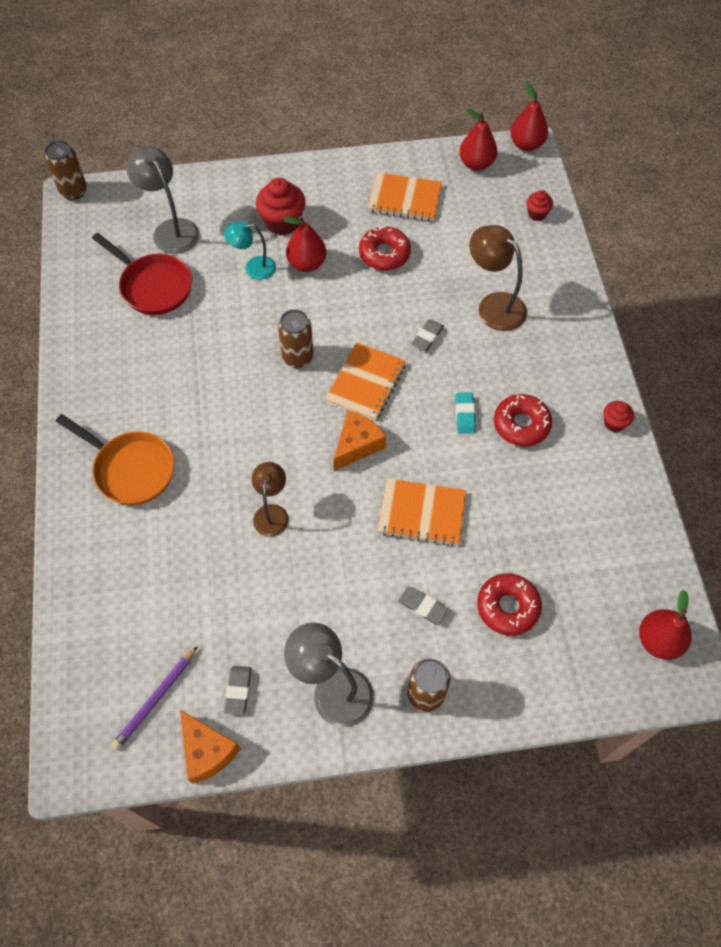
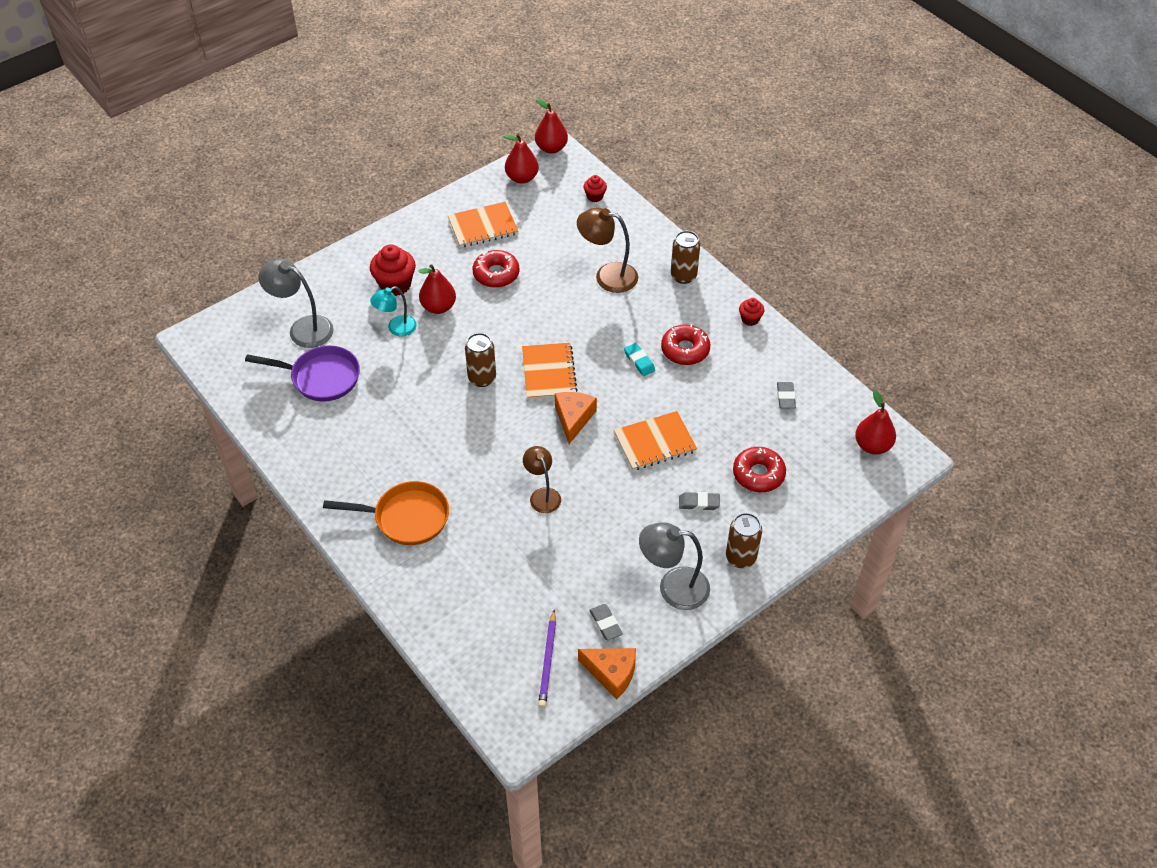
camera: 30 degrees left, 10 degrees down
(74, 191) = (191, 334): brown can -> brown can (683, 276)
(153, 286) = (321, 377): red pan -> purple pan
(427, 337) = (573, 320): grey eraser -> grey eraser (785, 397)

